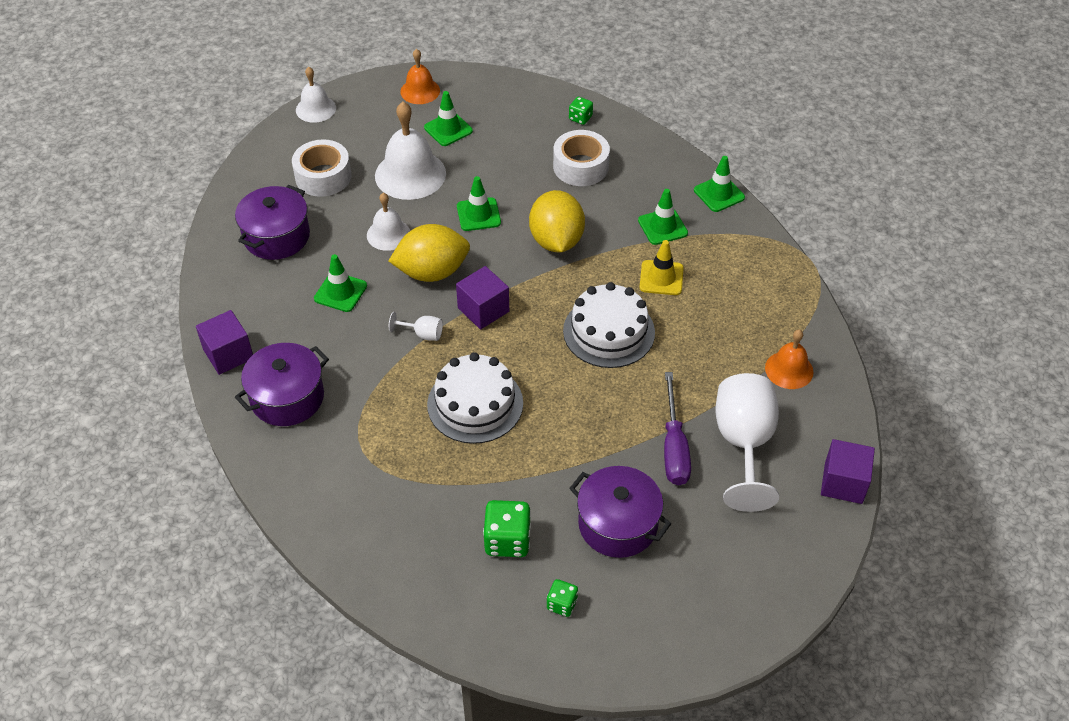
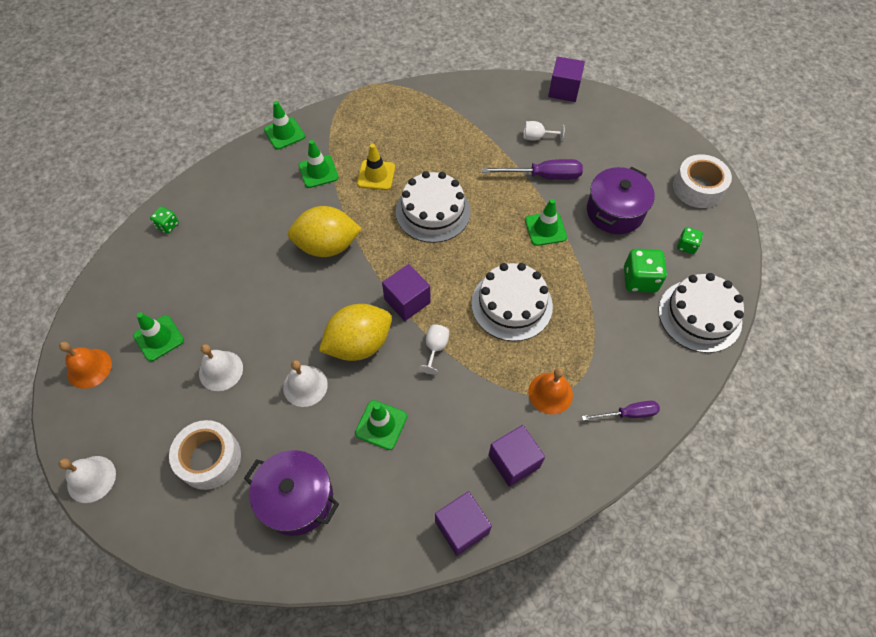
camera: 90 degrees left, 10 degrees up
(287, 397) = (514, 461): purple pot -> purple cube
(326, 506) = (628, 414): none -> purple screwdriver
(410, 174) = (221, 370): white bell -> white bell, size x0.59
(432, 272) = (359, 344): yellow lemon -> yellow lemon turned 75 degrees clockwise
(451, 602) = (699, 315): none -> white cake
(478, 214) = (287, 307): green traffic cone -> green traffic cone (545, 229)
(580, 166) = (235, 226): white tape -> white tape (698, 188)
(743, 444) = (537, 137): white goblet -> white goblet, size x0.42
(789, 370) = (469, 108): orange bell -> orange bell (550, 393)

